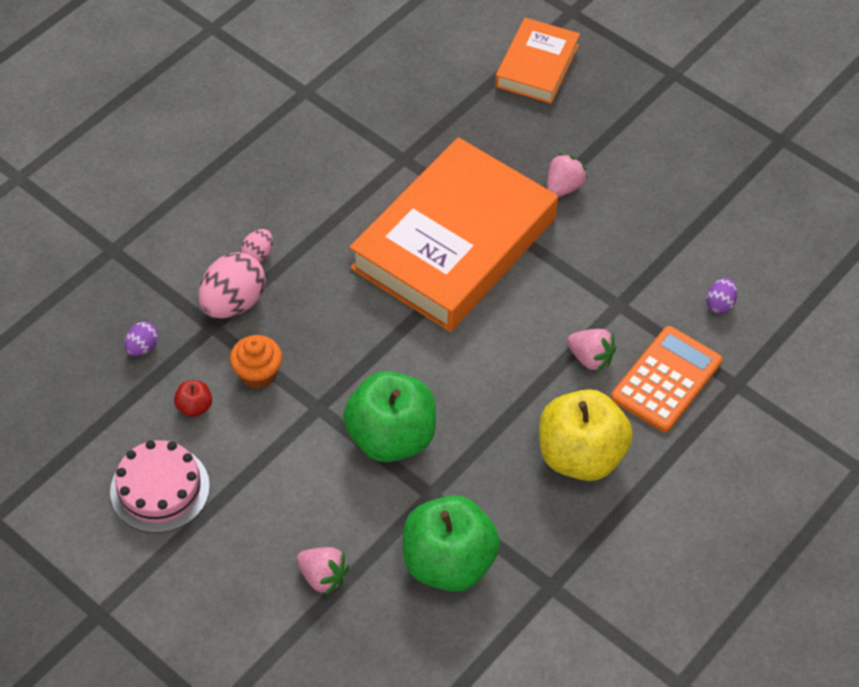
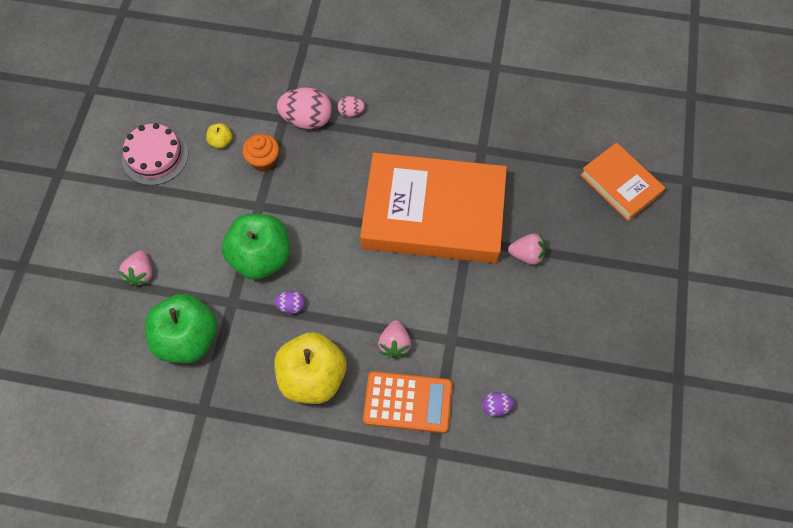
camera: 60 degrees right, 10 degrees up
(143, 347) = (246, 93): purple egg -> purple egg (291, 306)
(194, 407) = (221, 142): red apple -> yellow apple
(537, 66) = (620, 184): orange book -> orange book turned 60 degrees clockwise

